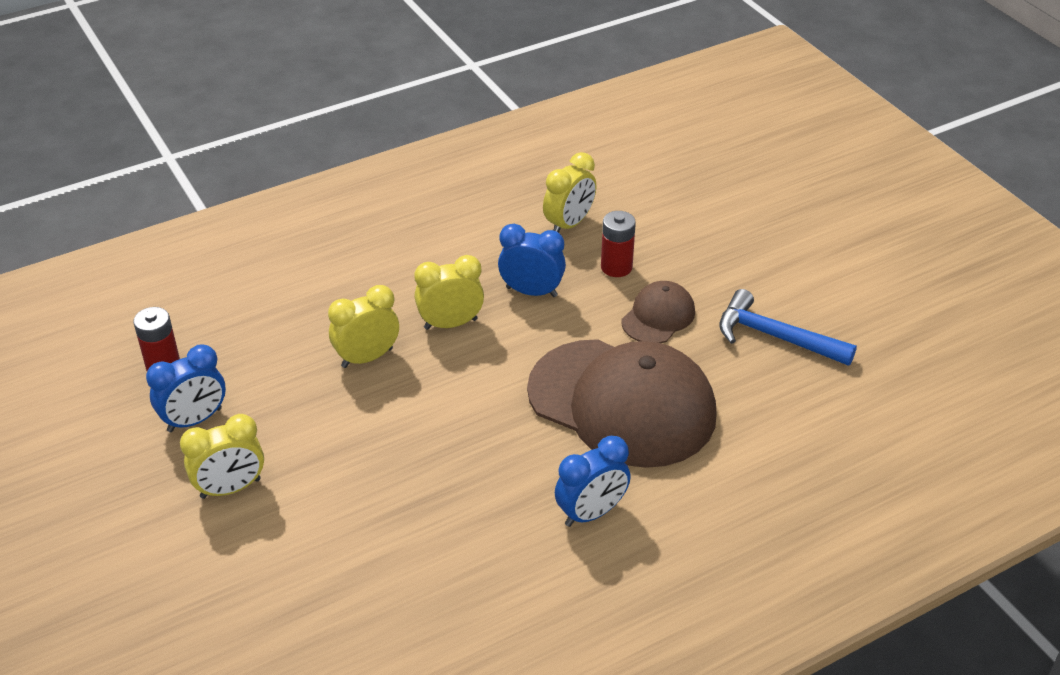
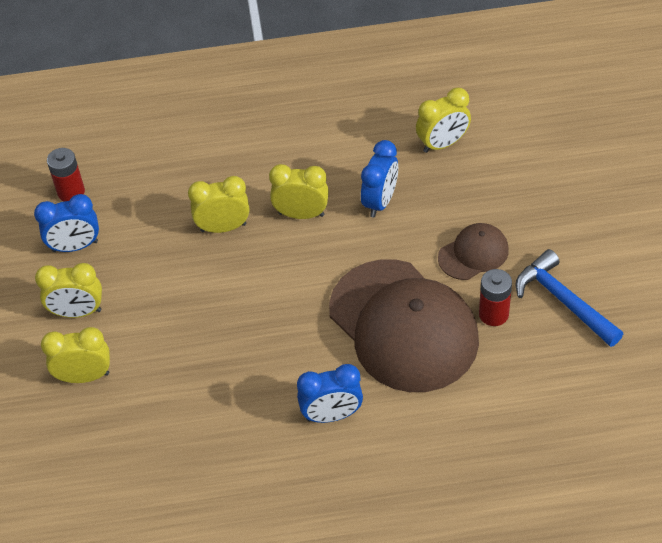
camera: 25 degrees right, 10 degrees up
(272, 555) = (84, 376): none -> yellow clock
(531, 292) = (380, 201): blue clock -> blue clock turned 75 degrees clockwise
(616, 267) = (462, 196): red battery -> red battery (493, 314)

